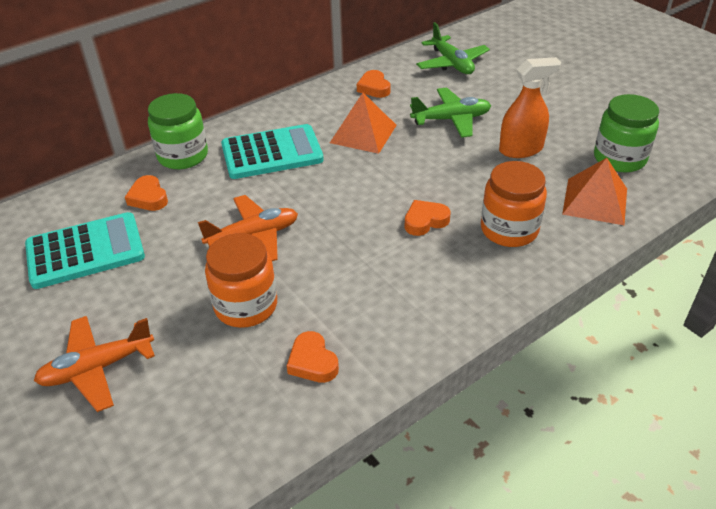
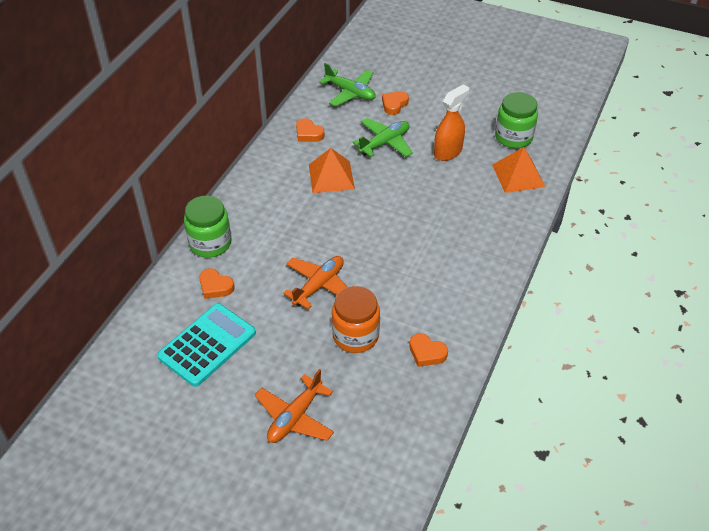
camera: 30 degrees left, 5 degrees up
(272, 153) = (277, 216): turquoise calculator -> none
(425, 221) = (424, 230): orange heart -> orange heart (394, 104)
(509, 229) = (480, 216): orange jar -> none

